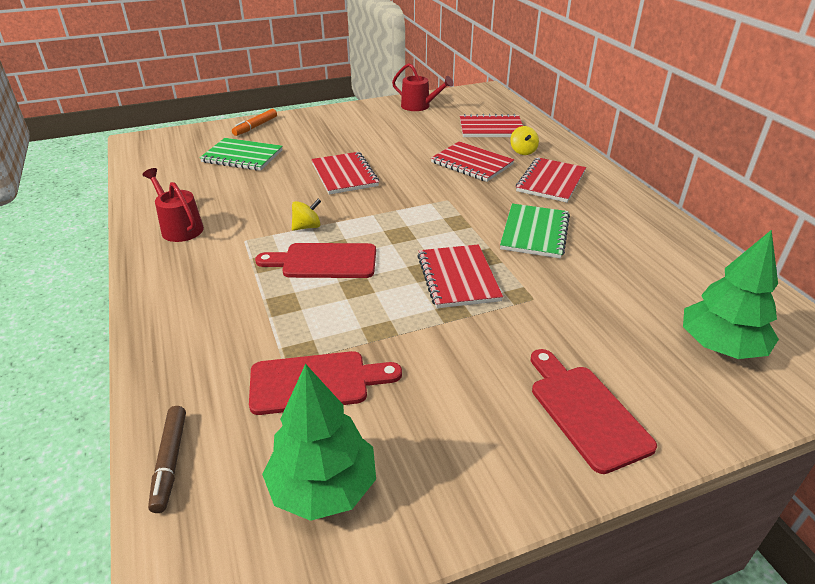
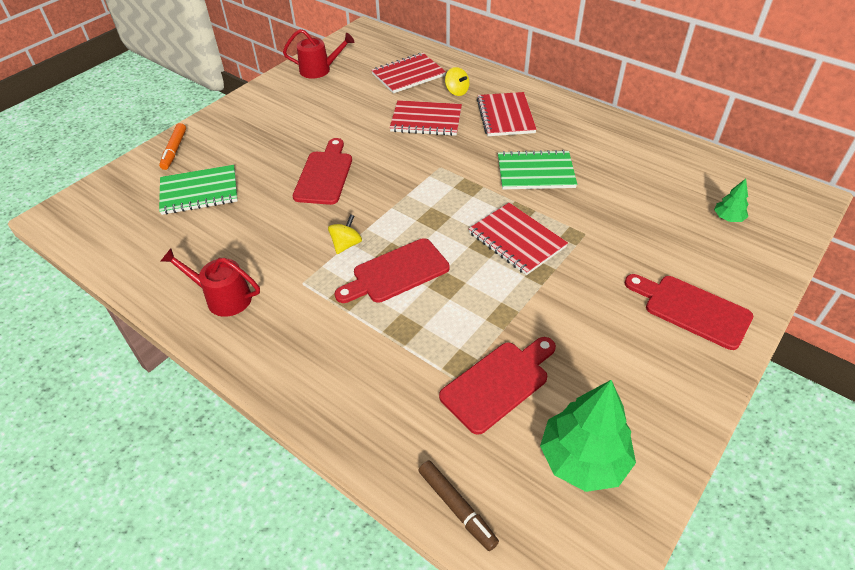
camera: 30 degrees left, 10 degrees up
(344, 175) = (324, 175): red notebook -> red cutting board
(534, 233) = (535, 172): green notebook -> green notebook turned 75 degrees counterclockwise
(720, 346) = (728, 218): green tree -> green tree, size x0.48

